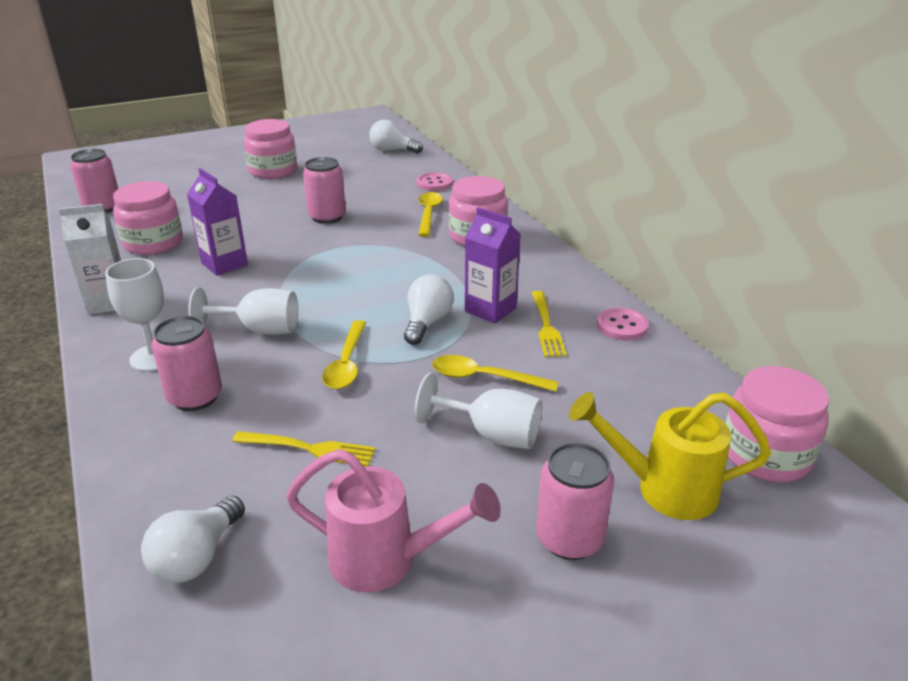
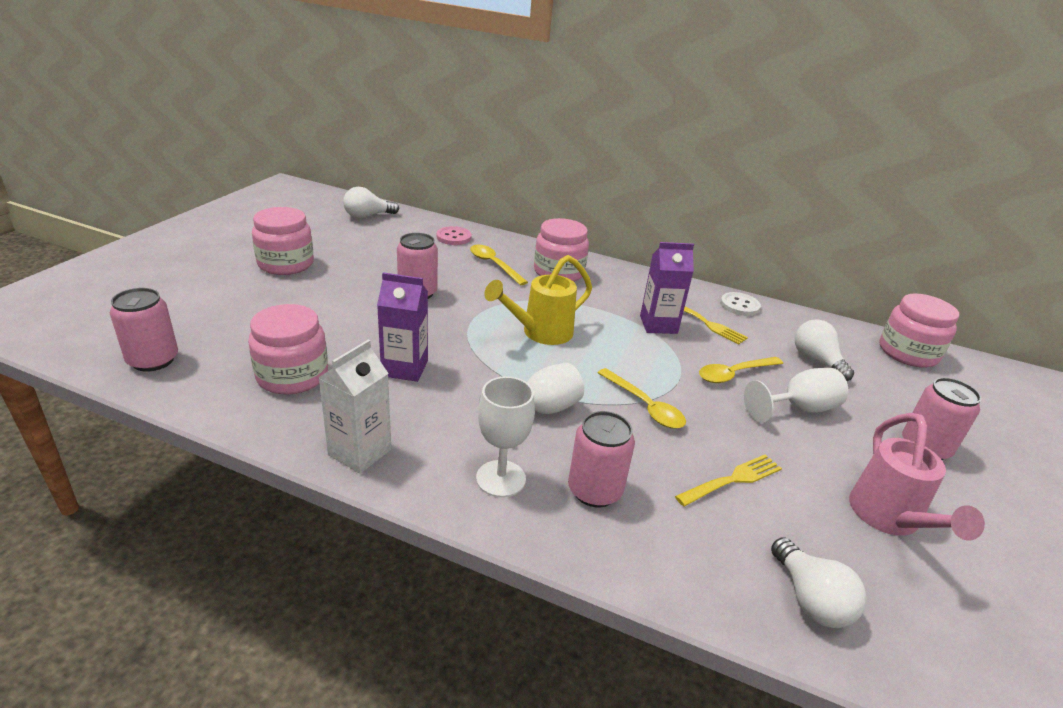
camera: 45 degrees left, 0 degrees up
(387, 561) = (889, 520): pink watering can -> pink watering can turned 120 degrees clockwise
(427, 323) = (639, 351): white light bulb -> white light bulb (816, 361)
(622, 326) = (739, 305): pink button -> white button
(662, 489) = (908, 395): yellow watering can -> yellow watering can (540, 333)

